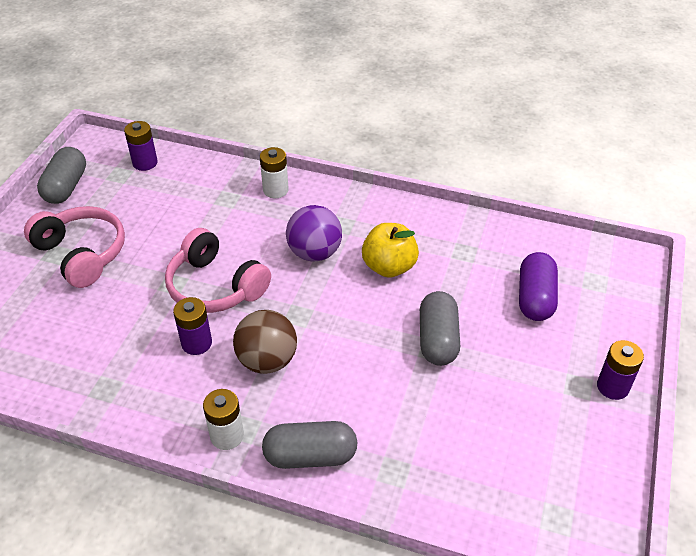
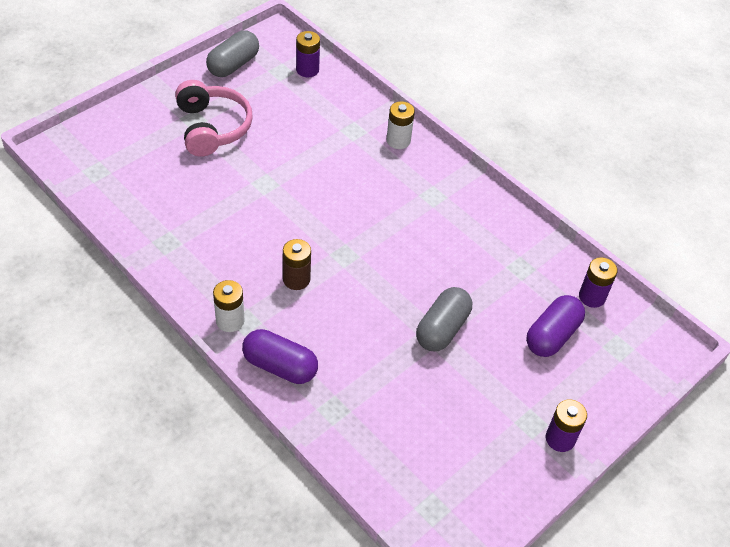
camera: 25 degrees right, 5 degrees up
(196, 343) = (253, 240): purple battery -> purple battery (592, 297)
(215, 286) = (296, 201): pink headphones -> none
(267, 360) = (296, 279): brown ball -> brown battery
(310, 456) = (280, 366): grey capsule -> purple capsule
(314, 253) = (393, 210): purple ball -> none
(389, 267) = (446, 250): yellow apple -> none

